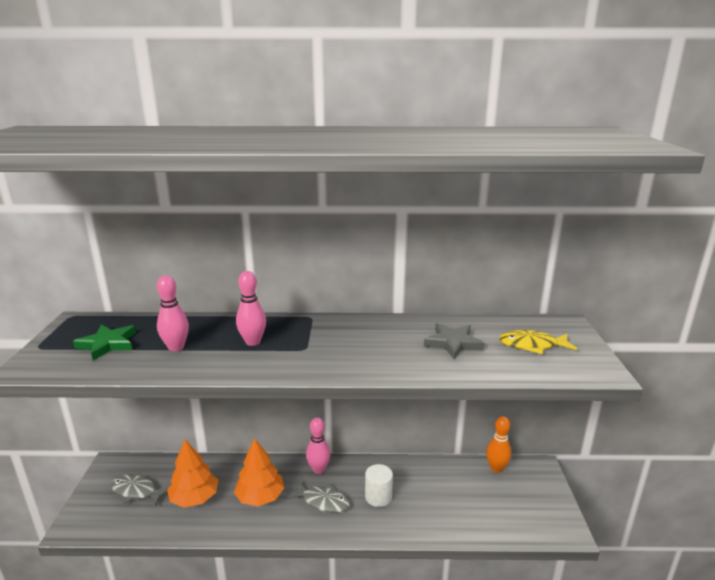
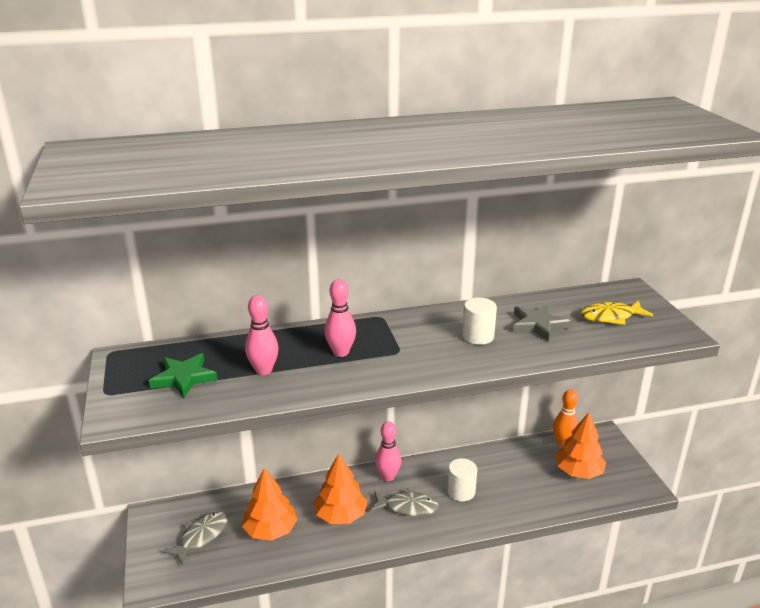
camera: 15 degrees left, 5 degrees up
(136, 491) = (201, 537): grey fish -> grey fish turned 120 degrees clockwise
(387, 345) = (478, 336): none -> white cylinder
(501, 500) = (578, 471): none -> orange tree

